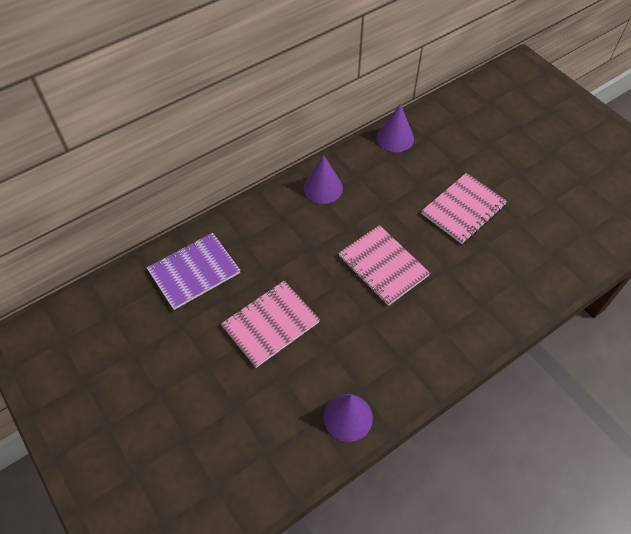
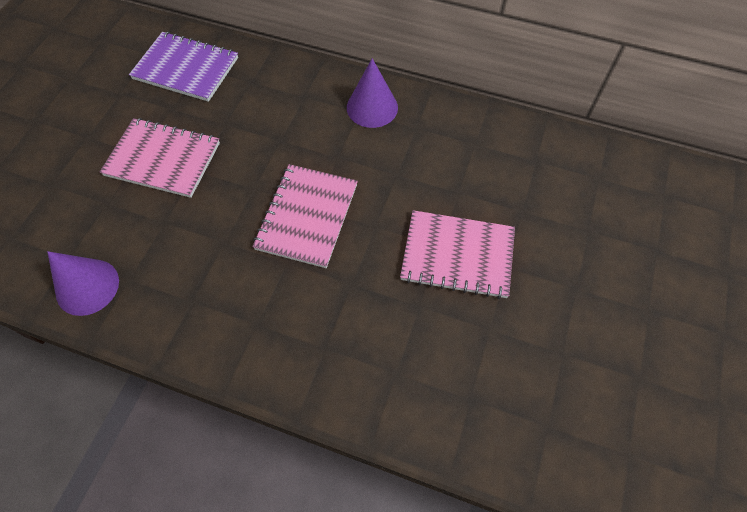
camera: 55 degrees right, 5 degrees up
(395, 138) = (505, 132): purple cone -> none

